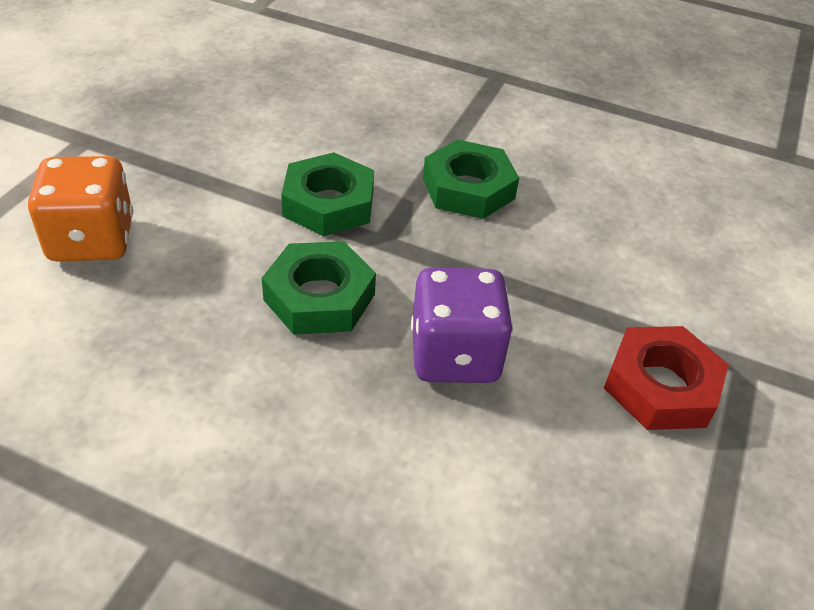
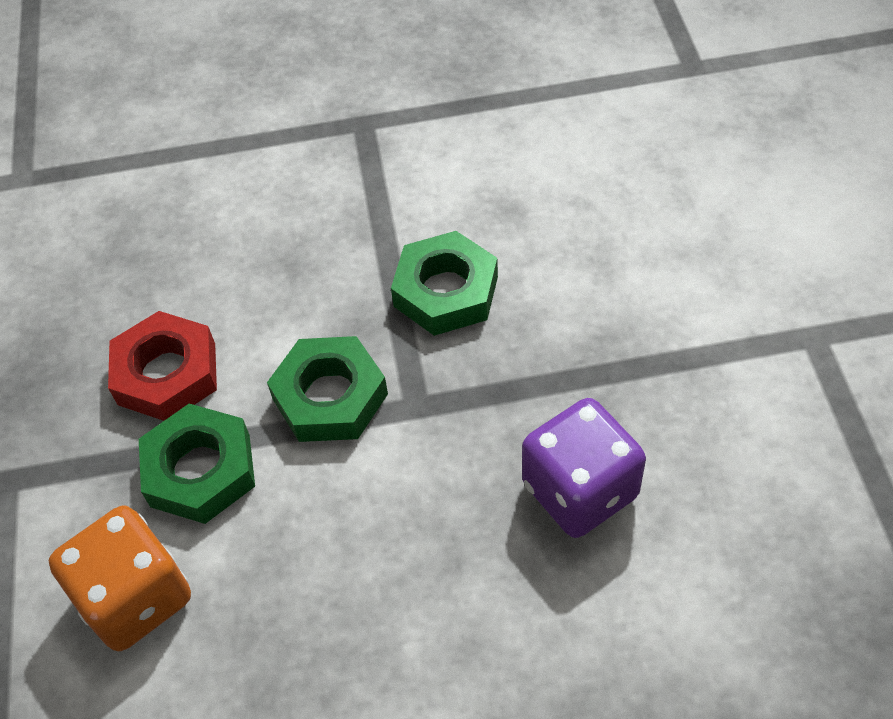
camera: 25 degrees left, 10 degrees up
(319, 297) = (413, 510): green nut -> green nut (200, 470)
(661, 386) = (764, 405): red nut -> red nut (167, 374)

